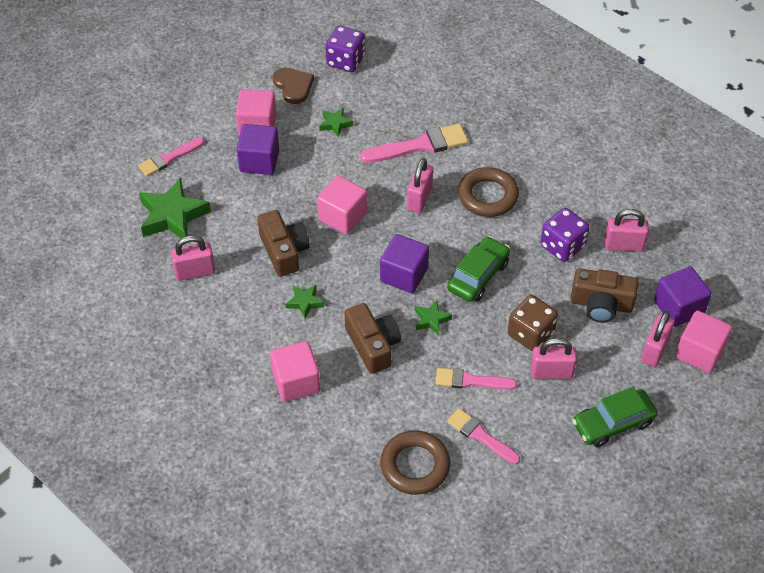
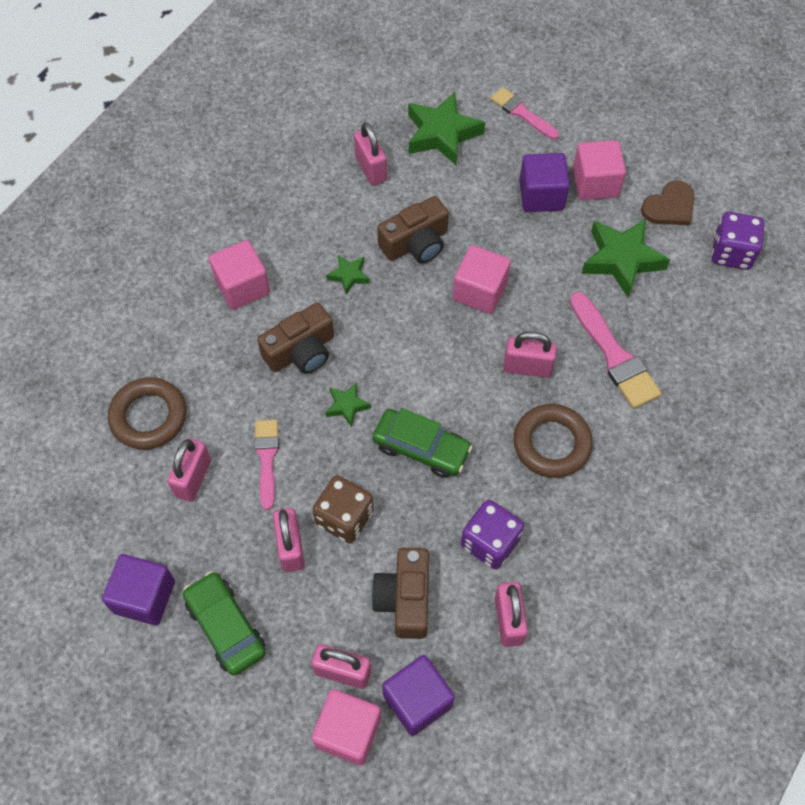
camera: 80 degrees right, 10 degrees up
(335, 124) = (621, 260): green star -> green star, size x1.99
(404, 275) = (407, 368): purple cube -> purple cube (144, 597)
(480, 436) = (193, 478): pink brush -> pink padlock

